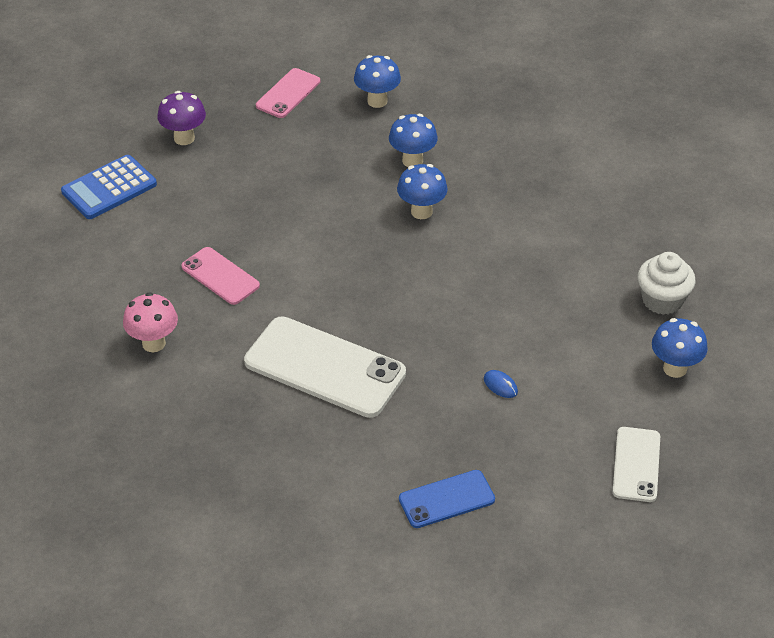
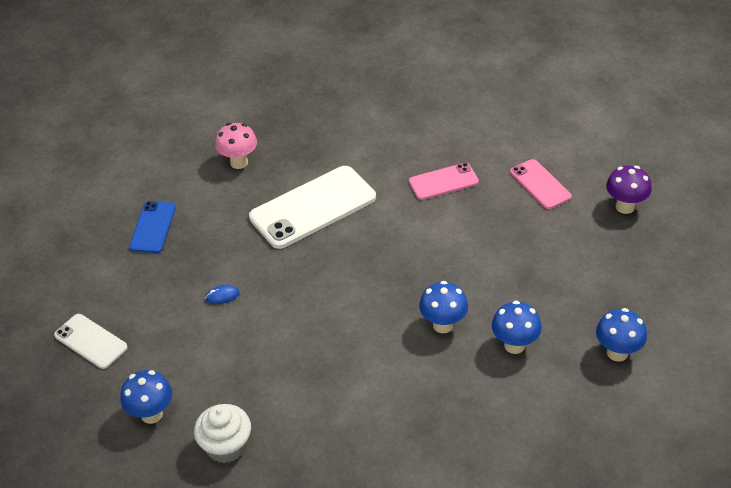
camera: 120 degrees right, 0 degrees up
(109, 188) = (581, 150): blue calculator -> none
(154, 343) = (398, 132): pink mushroom -> pink mushroom (239, 162)
(288, 94) = (659, 292): pink phone -> pink phone (540, 184)

